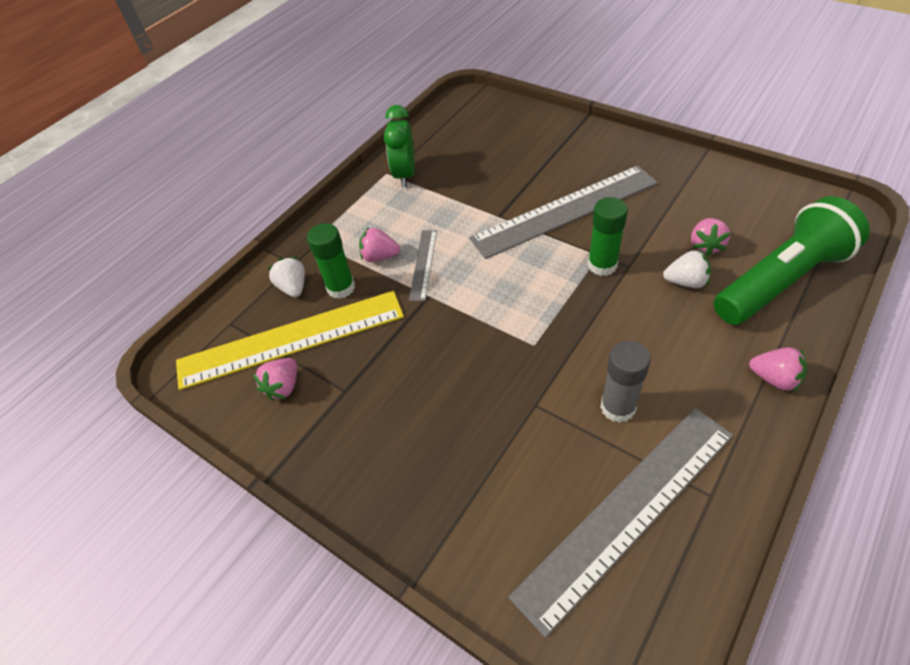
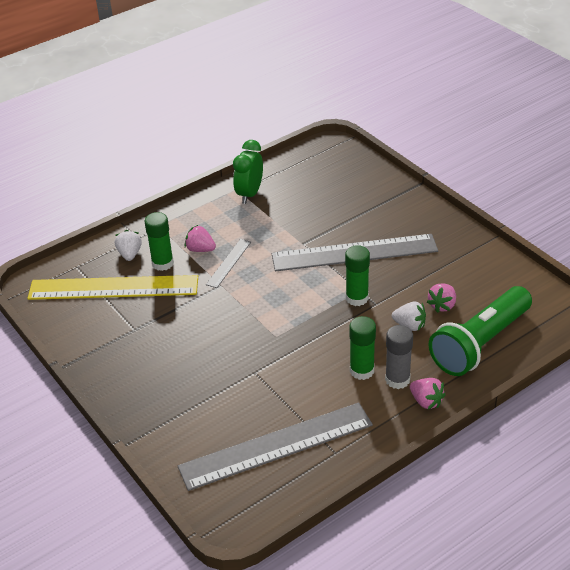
camera: 15 degrees right, 10 degrees down
(283, 387) = (95, 316): pink strawberry -> none
(617, 407) = (308, 388): grey glue stick -> grey glue stick (397, 379)
(668, 360) = (362, 370): none -> green glue stick
(781, 280) = (480, 343): green flashlight -> green flashlight turned 150 degrees clockwise

